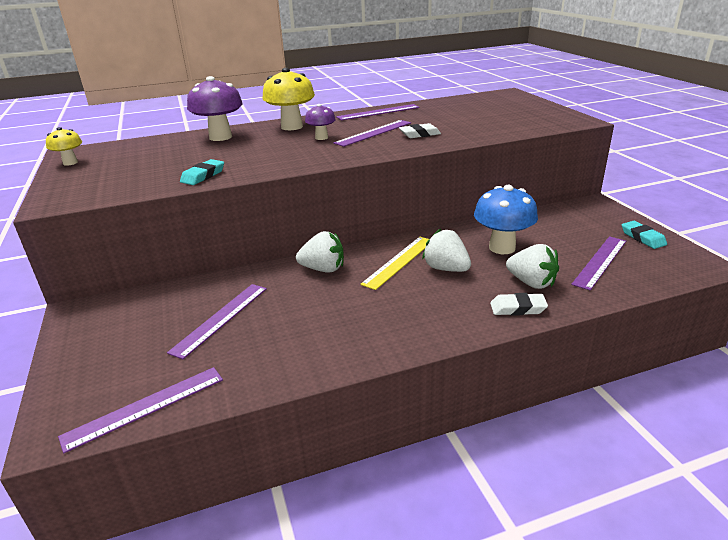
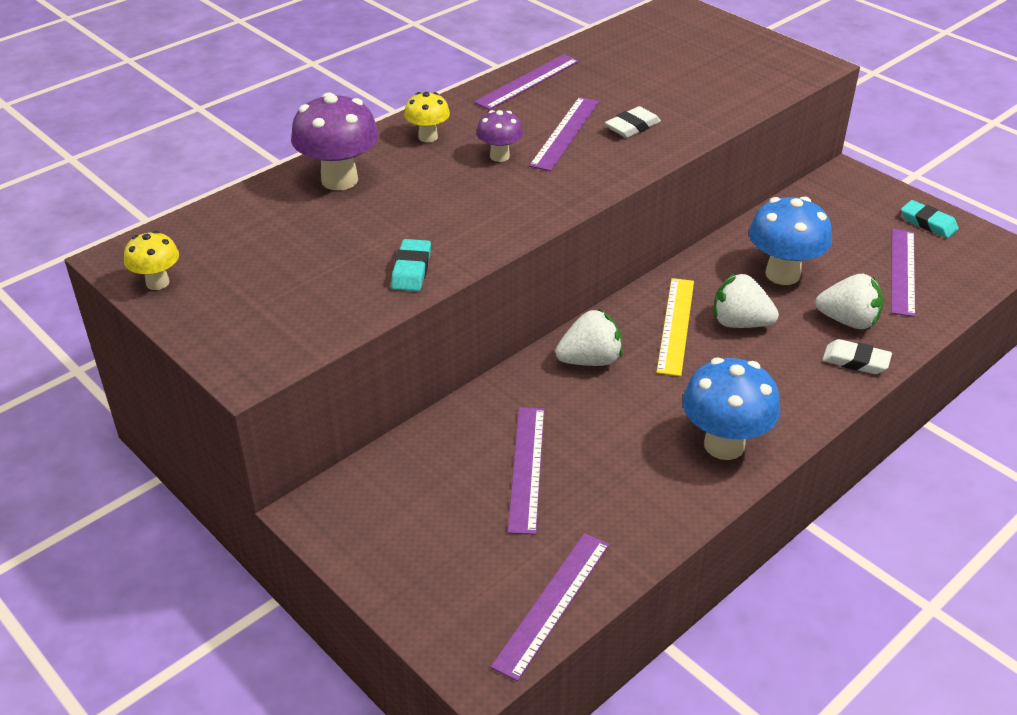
camera: 25 degrees left, 10 degrees up
(292, 127) = (428, 137): yellow mushroom -> yellow mushroom, size x0.56
(367, 338) = (724, 445): none -> blue mushroom
(518, 308) = (855, 361): white eraser -> white eraser turned 45 degrees clockwise

